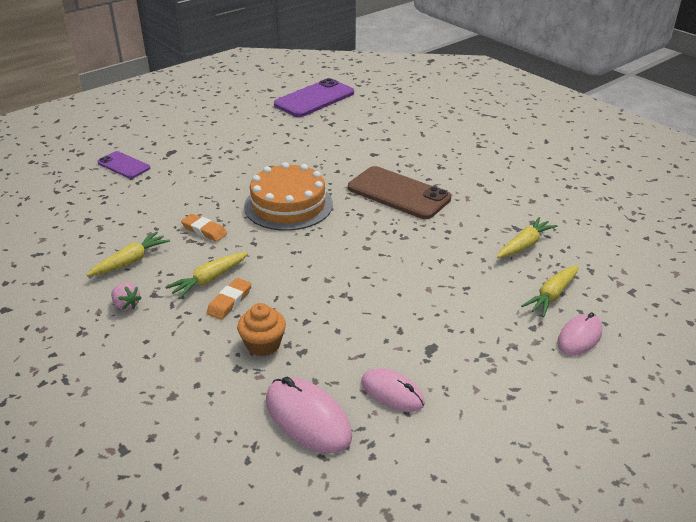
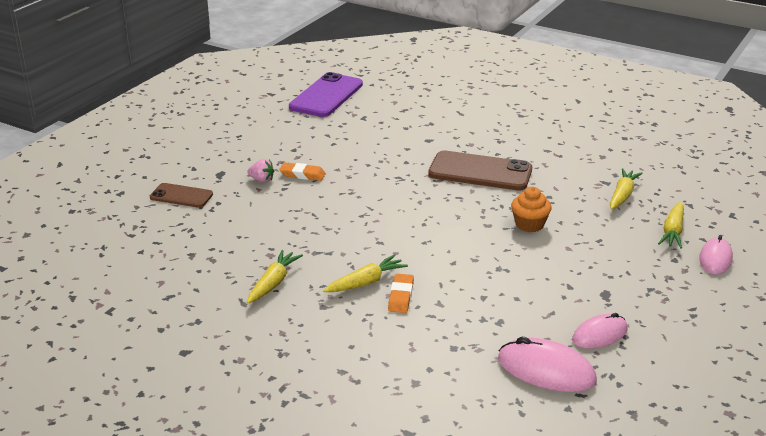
camera: 20 degrees left, 5 degrees down
(124, 165) = (181, 196): purple phone -> brown phone
(126, 305) = (305, 321): pink strawberry -> pink strawberry (262, 180)
(204, 230) = (322, 241): orange eraser -> orange eraser (302, 175)
(209, 280) = (366, 282): yellow carrot -> yellow carrot turned 150 degrees counterclockwise
(263, 344) = (461, 324): orange cupcake -> orange cupcake (529, 224)
(288, 205) = (385, 202): orange cake -> none
(392, 393) = (599, 335): pink mouse -> pink mouse turned 45 degrees counterclockwise

